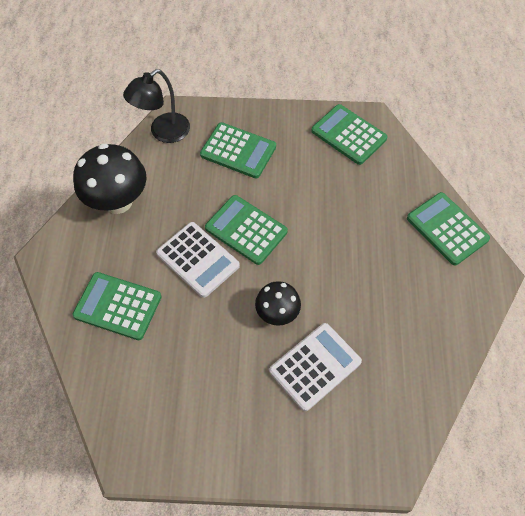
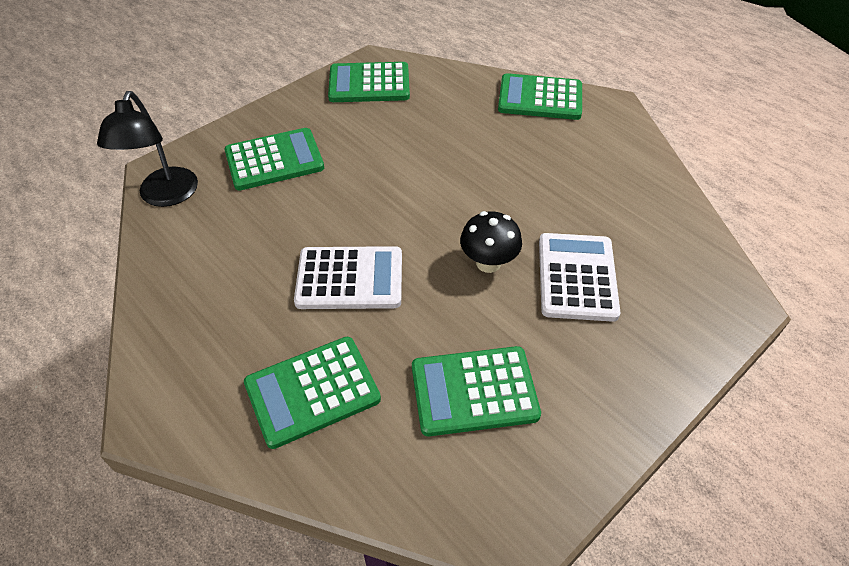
camera: 45 degrees left, 10 degrees down
(118, 201) = (186, 293): black mushroom -> none
(246, 230) = (367, 218): green calculator -> green calculator (474, 391)

